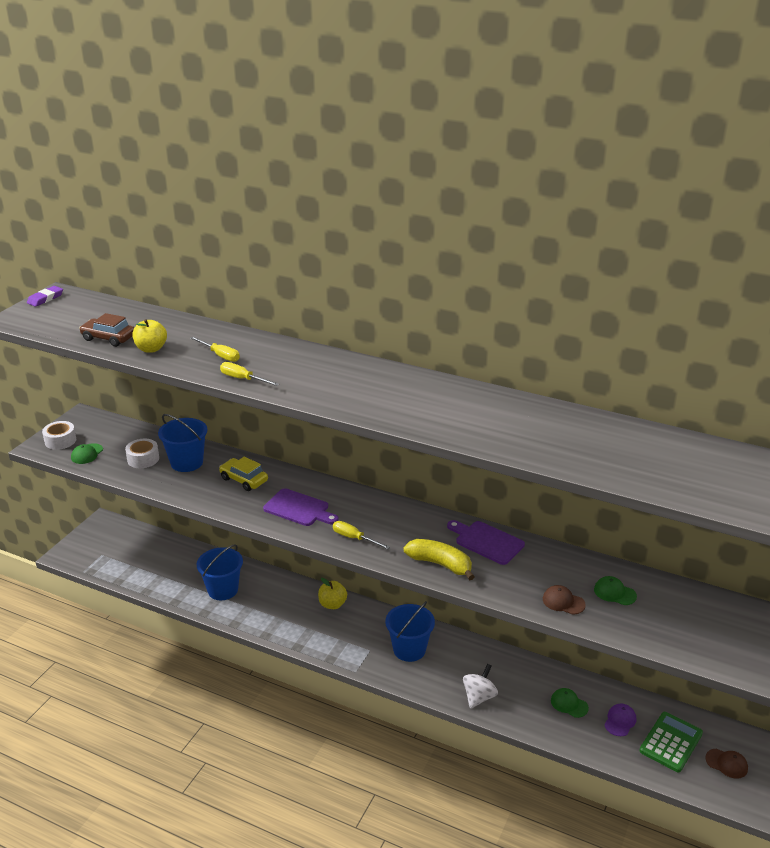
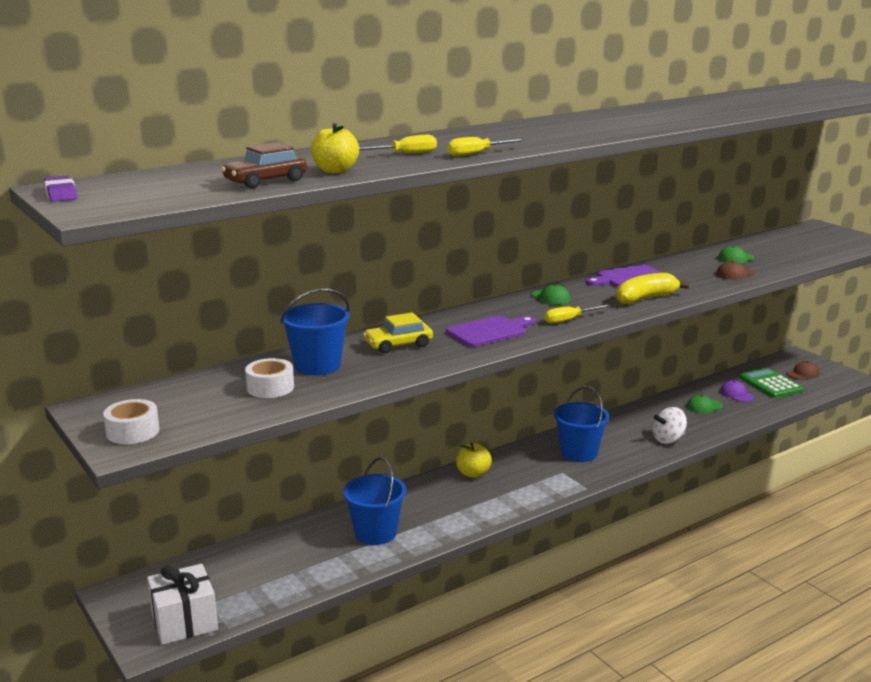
camera: 60 degrees left, 10 degrees down
(87, 454) = (200, 419): green cap -> green cap (550, 297)
(90, 557) = (184, 621): none -> white gift
(479, 697) = (668, 439): white spinning top -> white spinning top turned 90 degrees counterclockwise

